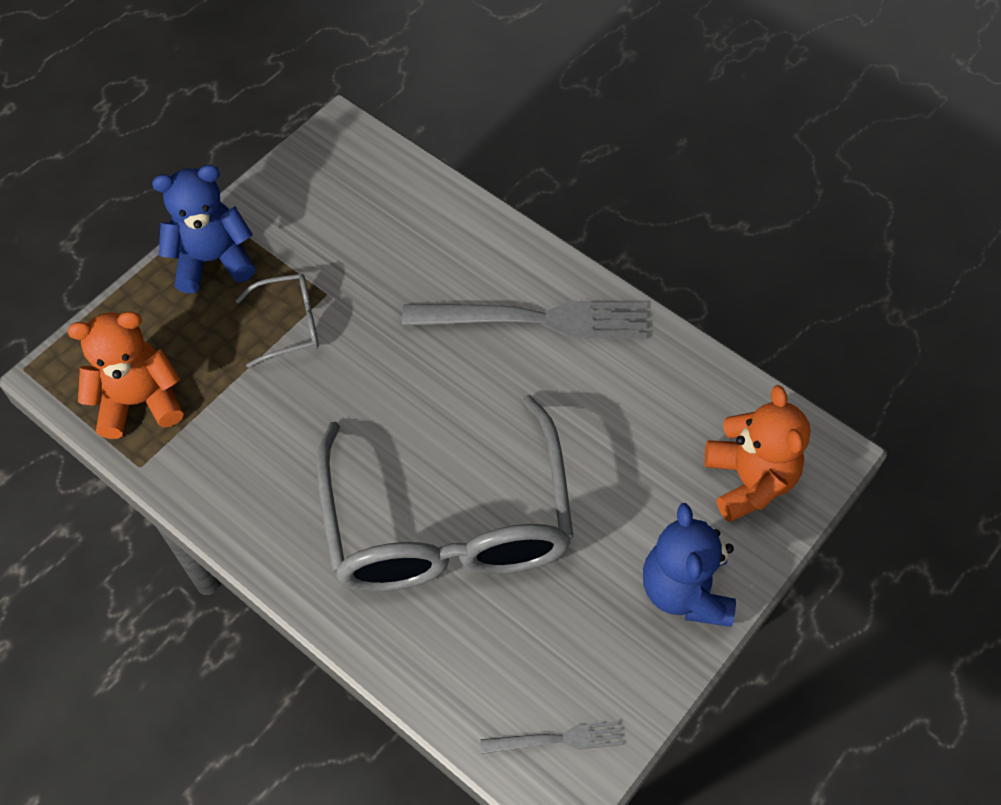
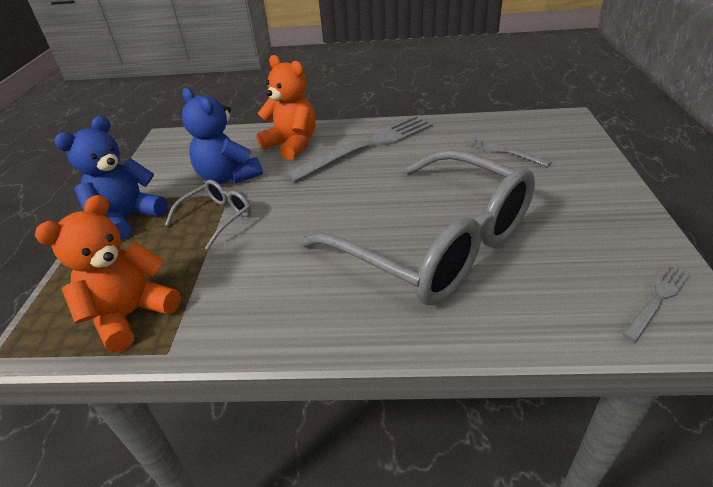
camera: 35 degrees left, 20 degrees down
(672, 451) = (505, 152): none -> grey fork
(685, 590) = (598, 192): blue teddy bear -> blue teddy bear (228, 177)
(749, 481) = (554, 142): orange teddy bear -> orange teddy bear (292, 145)

